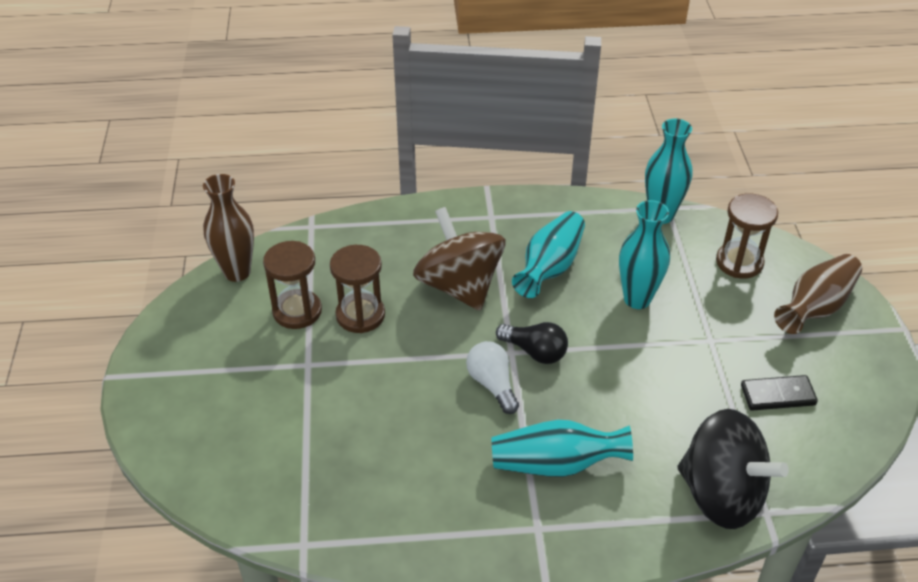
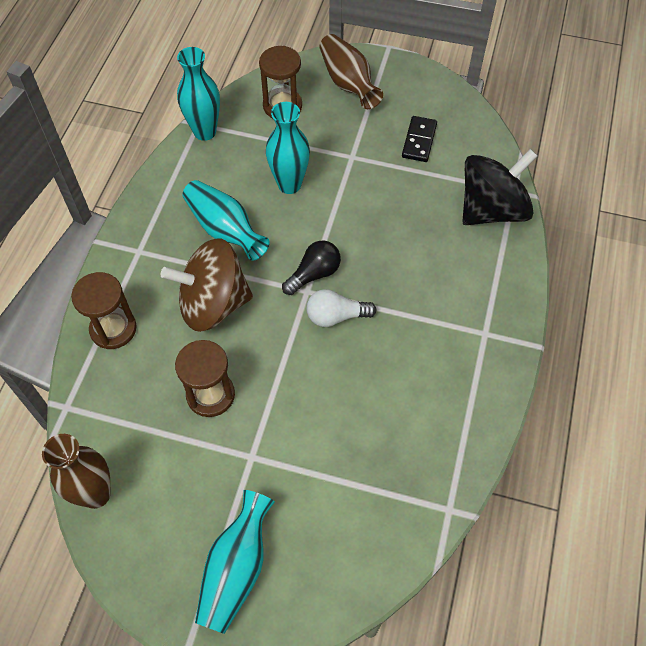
camera: 70 degrees left, 15 degrees up
(297, 311) = (179, 449): brown hourglass -> brown hourglass (113, 329)
(556, 464) = (431, 300): turquoise vase -> turquoise vase (236, 569)

